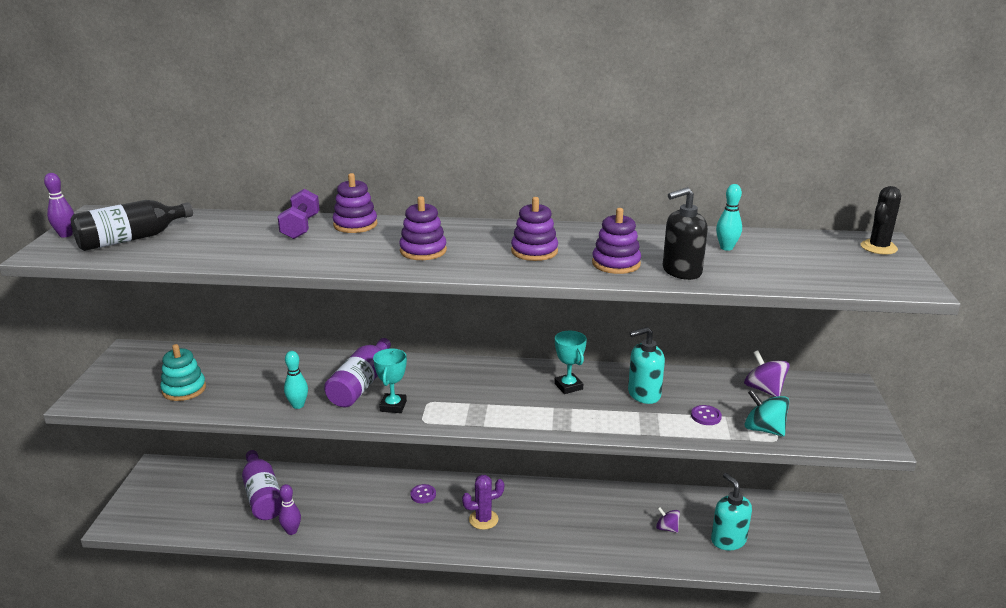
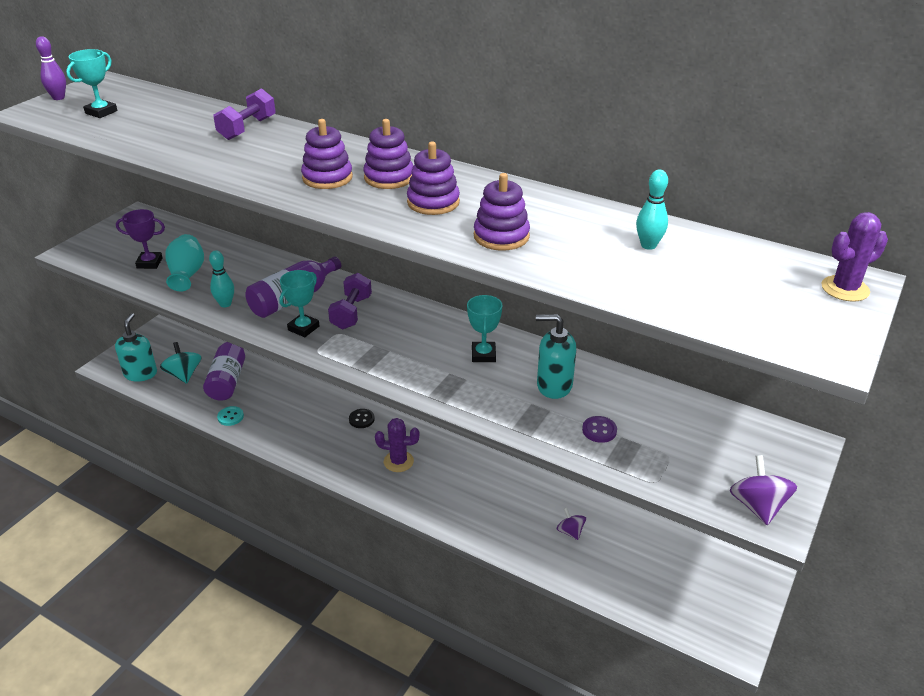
camera: 25 degrees right, 10 degrees up
(131, 239) = (101, 112): black bottle -> turquoise trophy
(184, 389) = (149, 263): turquoise stacking toy -> purple trophy
(234, 390) = (187, 275): none -> turquoise vase
(291, 531) = (230, 417): purple bowling pin -> turquoise button
(355, 225) = (297, 135): purple stacking toy -> purple stacking toy (389, 178)
(423, 495) = (361, 419): purple button -> black button
(425, 383) = (351, 312): none -> purple dumbbell
(681, 271) = (562, 262): black soap dispenser -> none
(728, 540) = (626, 567): turquoise soap dispenser -> turquoise soap dispenser (141, 373)
(763, 429) = (651, 465): turquoise spinning top -> turquoise spinning top (184, 374)
(764, 389) = (694, 419): purple spinning top -> purple spinning top (757, 506)
(878, 247) = (845, 289): black cactus -> purple cactus

